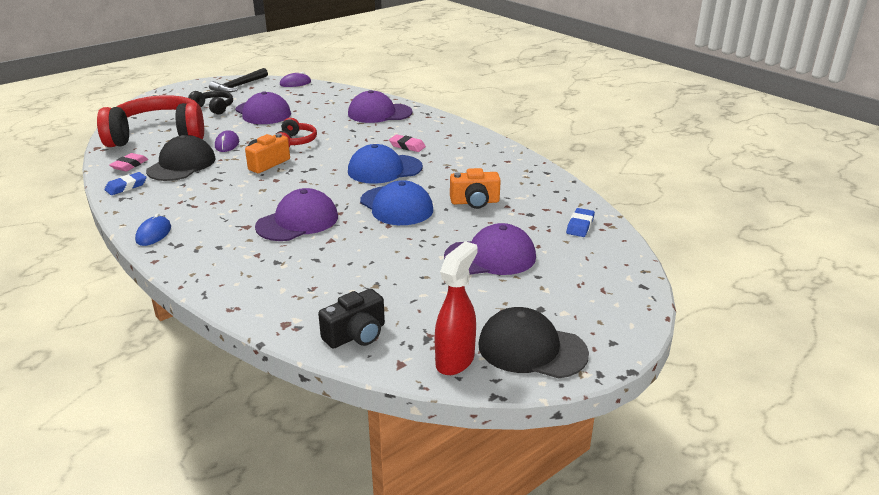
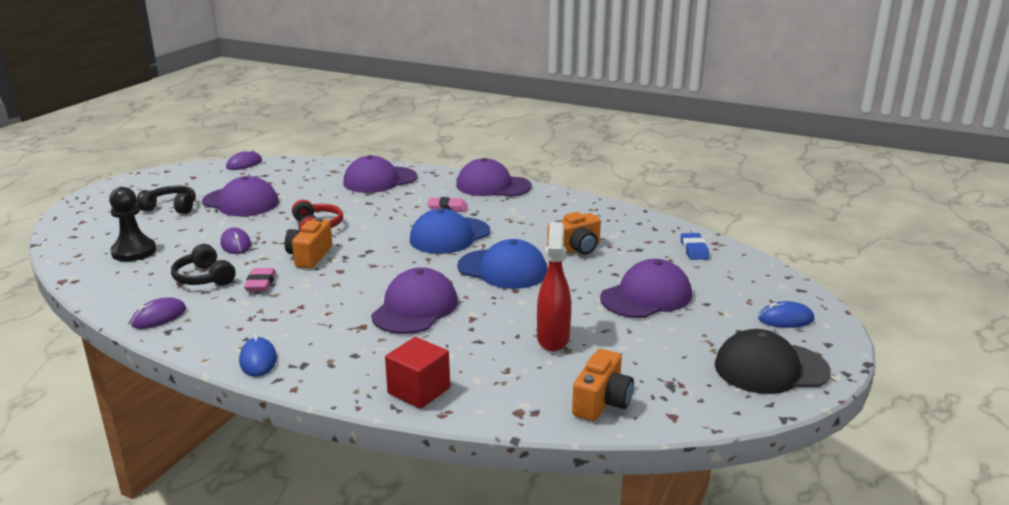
camera: 25 degrees left, 5 degrees down
(126, 187) = (159, 317): blue eraser -> purple mouse
(129, 165) = (134, 292): pink eraser -> pink eraser (261, 283)
(158, 136) = (134, 251): red headphones -> black pawn
(181, 165) = (204, 278): black cap -> black headphones
(233, 286) = (419, 391): none -> red cube
(239, 86) = (175, 178): black hammer -> none
(356, 335) = (602, 402): black camera -> orange camera
(455, 360) = (718, 398): red spray bottle -> red spray bottle (553, 338)
(464, 134) = (493, 186): none -> purple cap
(596, 309) = (785, 319): none -> blue mouse

